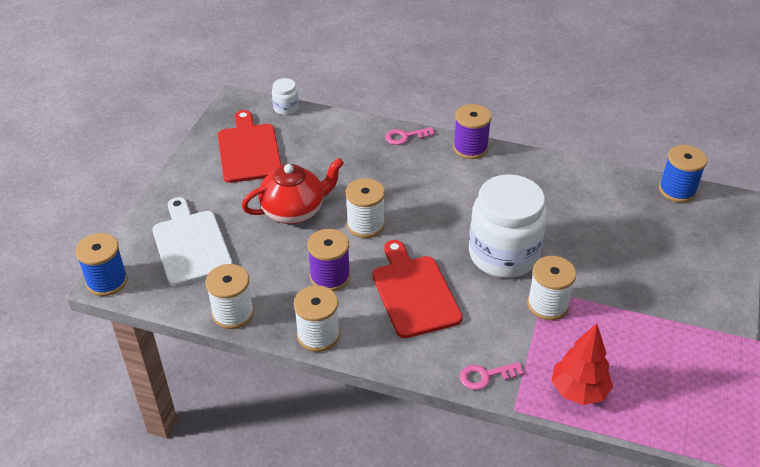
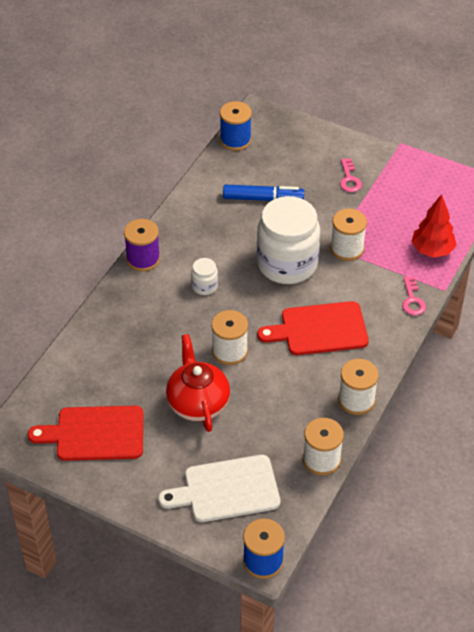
camera: 80 degrees left, 5 degrees up
(286, 108) = (32, 396): white jar -> white jar (204, 286)
(330, 277) = (290, 385): purple spool -> none
(405, 137) = (111, 304): pink key -> pink key (349, 179)
(595, 223) = (263, 198): none -> blue marker

